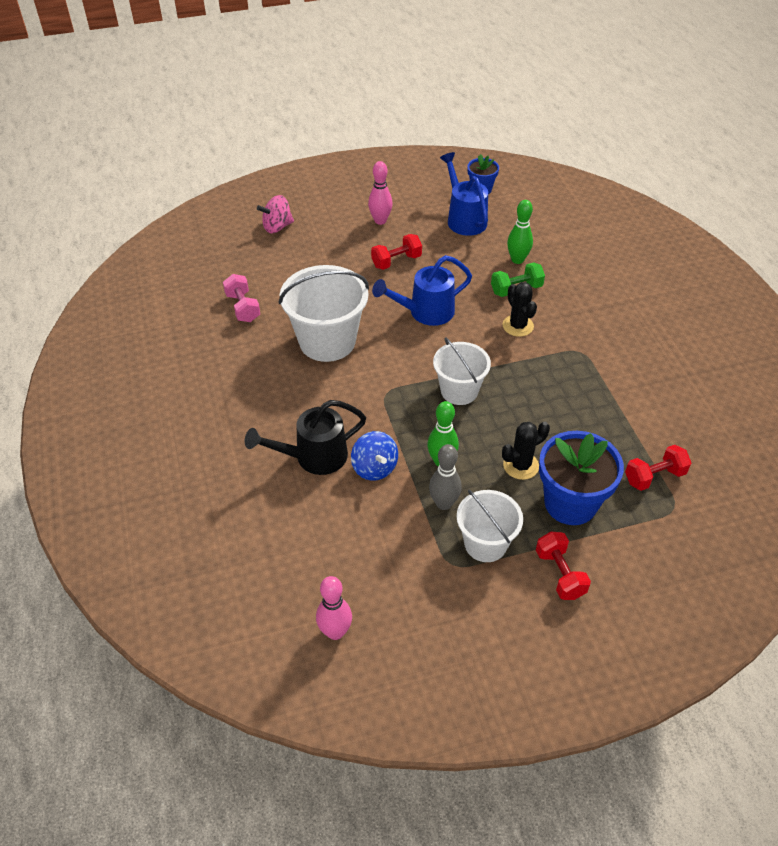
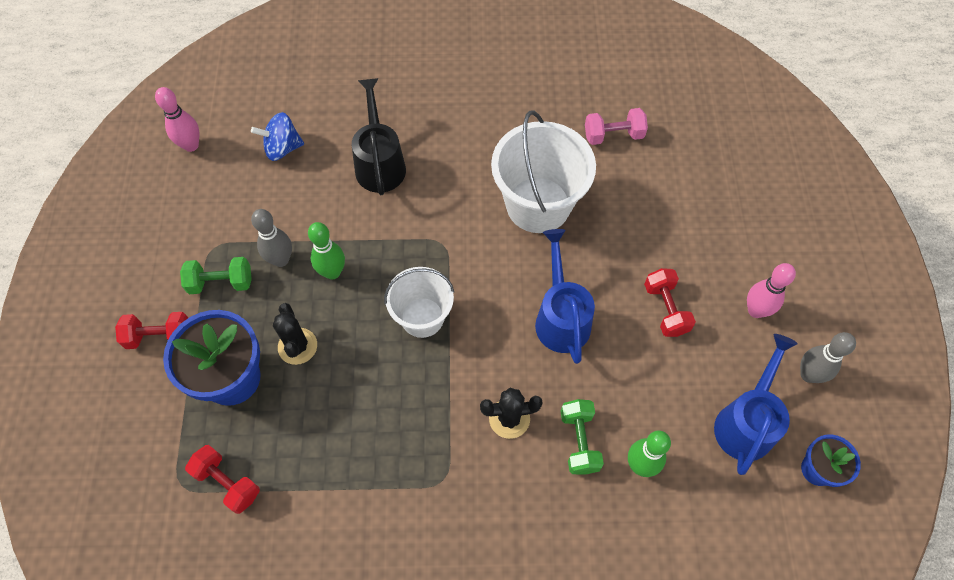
camera: 105 degrees right, 15 degrees up
(277, 227) = (758, 190): pink spinning top -> none
(374, 468) = (347, 211): blue spinning top -> blue spinning top (282, 148)
(418, 196) = (808, 374): none -> grey bowling pin
(464, 218) = (746, 422): blue watering can -> blue watering can turned 60 degrees counterclockwise
(485, 544) = (221, 282): white bucket -> green dumbbell
(654, 477) = (227, 483): red dumbbell -> red dumbbell turned 45 degrees counterclockwise

